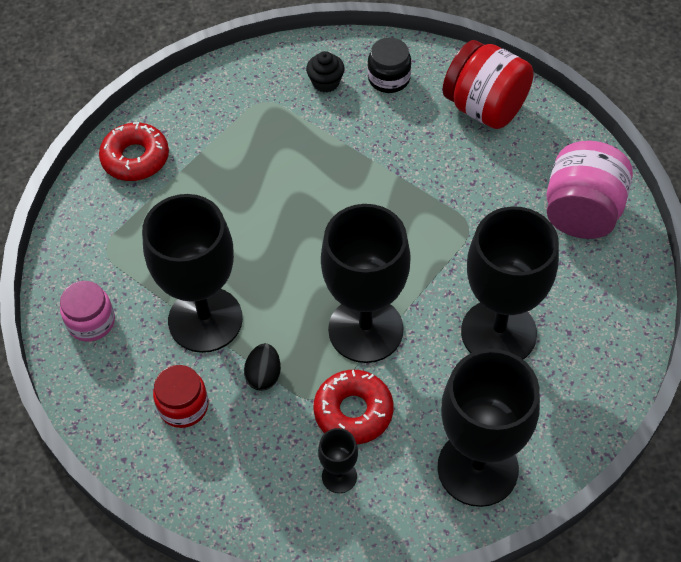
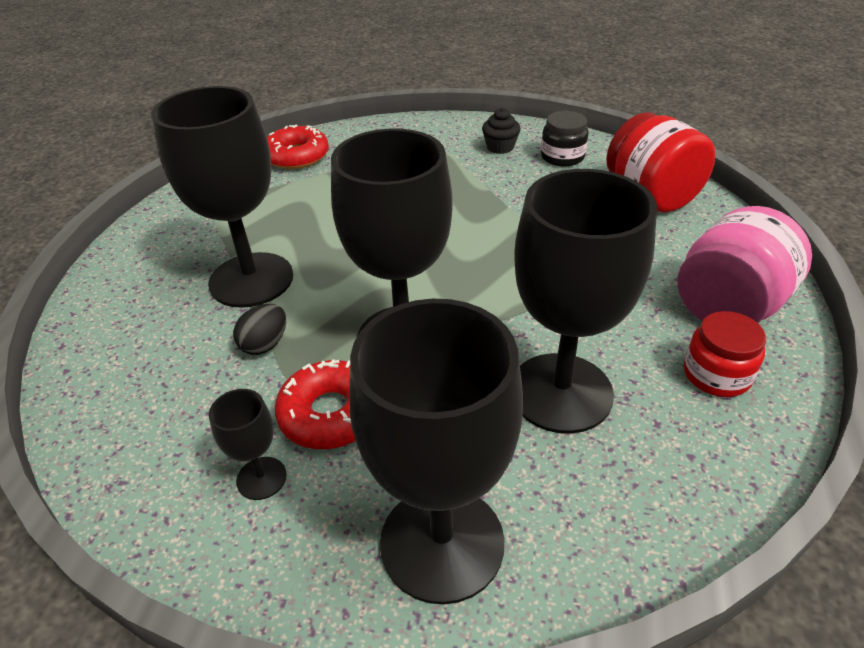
camera: 25 degrees right, 15 degrees down
(91, 322) = (153, 251): pink jar -> none
(183, 406) = (164, 344): red jar -> red jar (716, 375)

